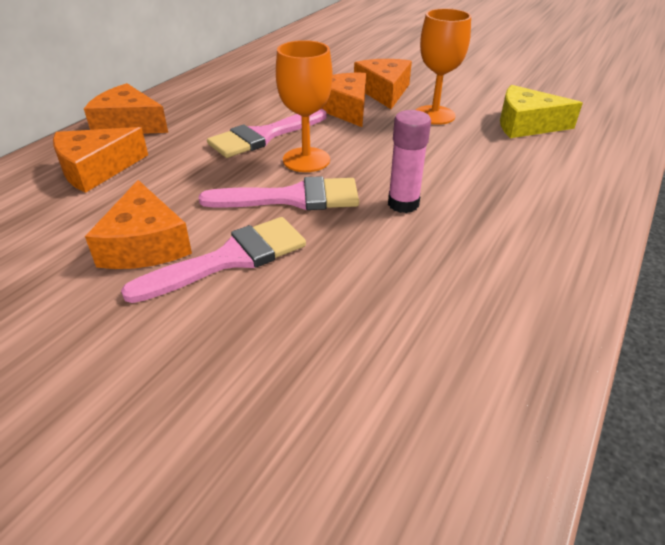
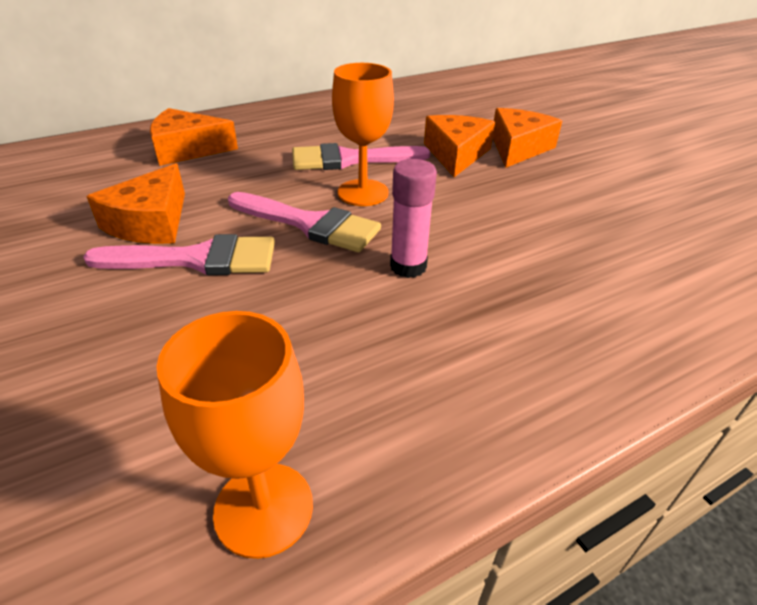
camera: 30 degrees right, 0 degrees up
(128, 124) = (252, 119): orange cheese -> none
(434, 115) = (548, 186): orange goblet -> orange goblet (264, 508)
(526, 125) = (654, 228): yellow cheese -> none

